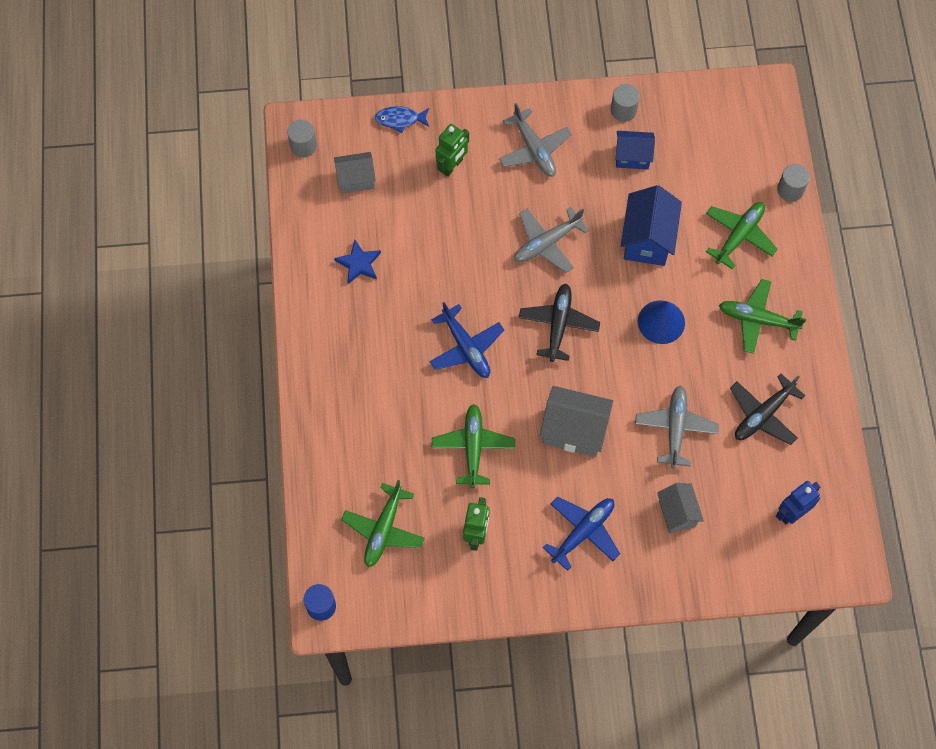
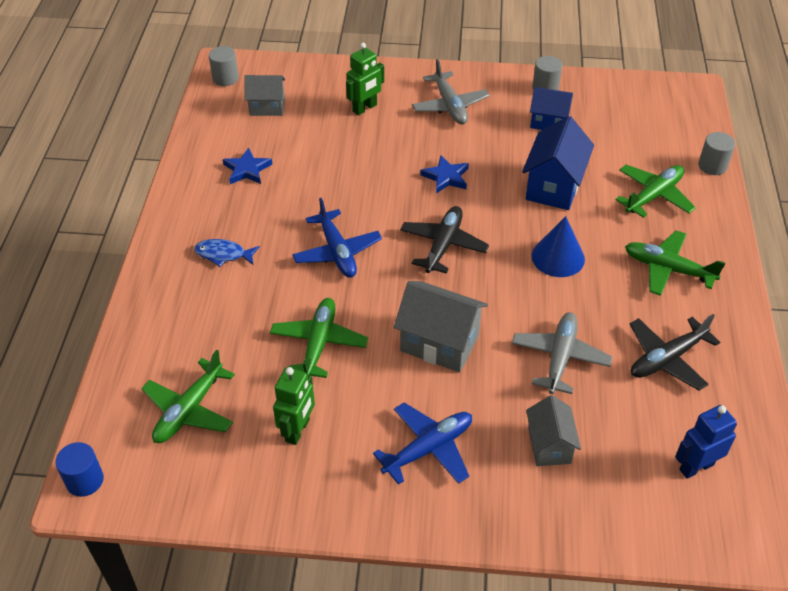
camera: 10 degrees right, 20 degrees down
(400, 119) = (324, 71): blue fish -> blue fish (223, 254)
(546, 243) = (446, 177): grey plane -> blue star

